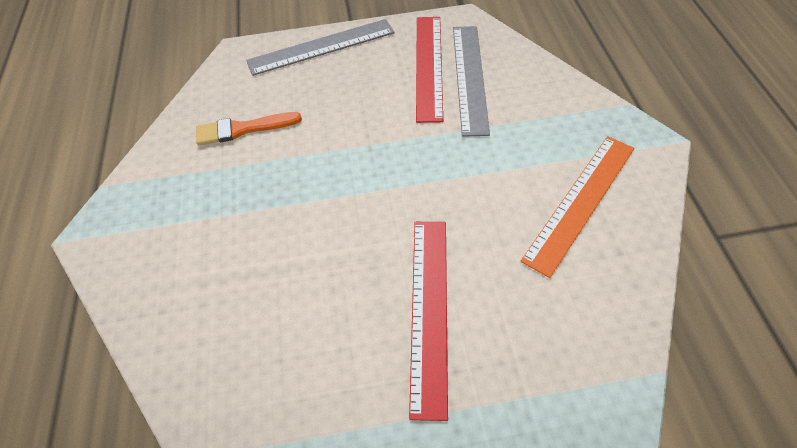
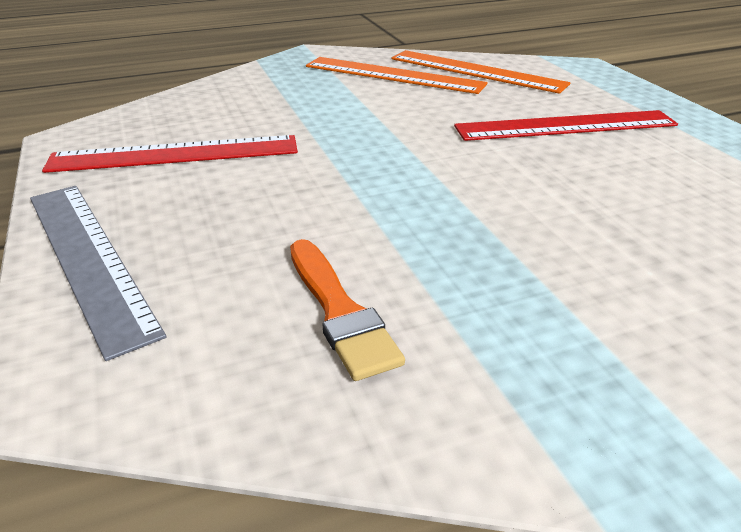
camera: 105 degrees left, 20 degrees down
(470, 77) = (205, 127): grey ruler -> none
(593, 280) = (476, 71): none -> orange ruler

